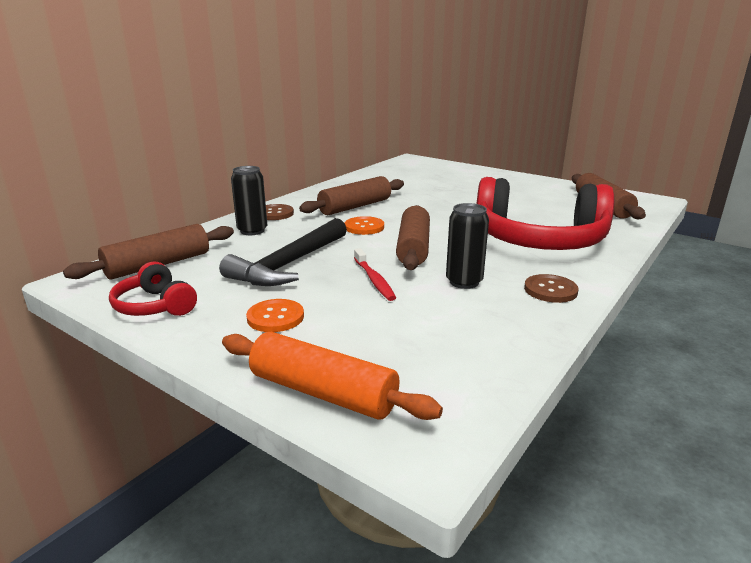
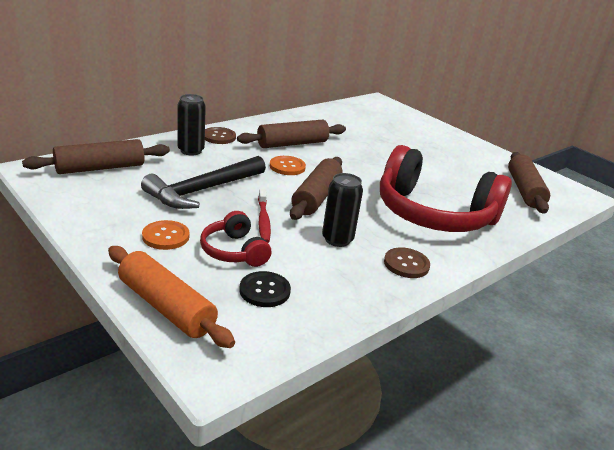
camera: 10 degrees right, 5 degrees up
(155, 306) = (81, 205): red headphones -> red headphones (234, 251)
(424, 348) = (264, 291): none -> black button

